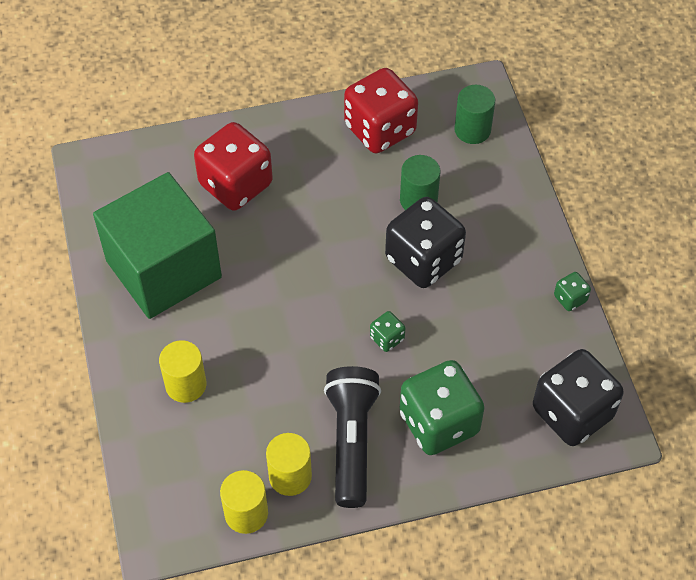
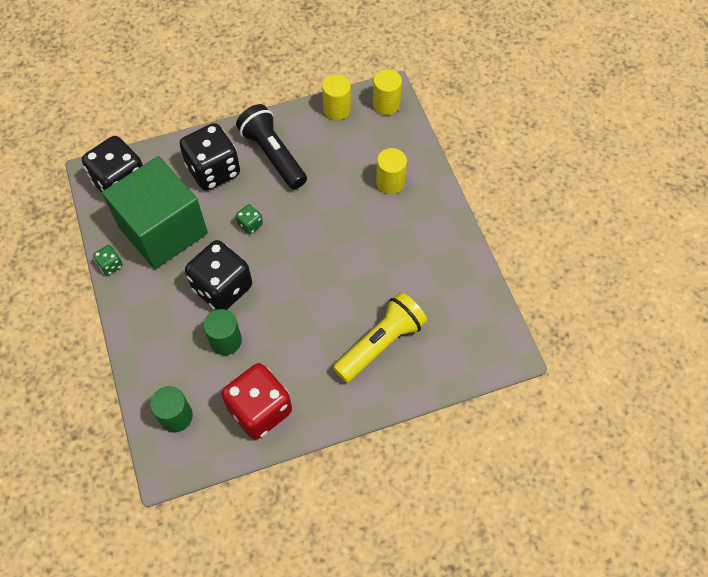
camera: 175 degrees right, 5 degrees up
(163, 269) = (424, 264): green cube -> green cube (163, 230)
(235, 184) = (380, 343): red dice -> yellow flashlight
(290, 476) = (311, 132): yellow cylinder -> yellow cylinder (386, 104)
(351, 441) = (273, 155): black flashlight -> black flashlight turned 150 degrees clockwise
(439, 423) = (214, 170): green dice -> black dice

